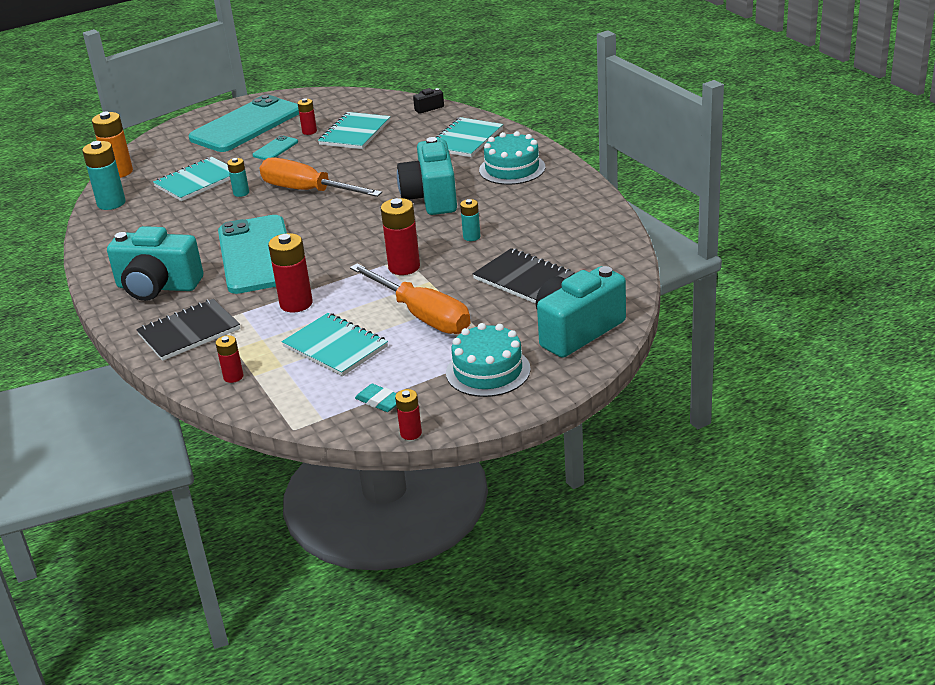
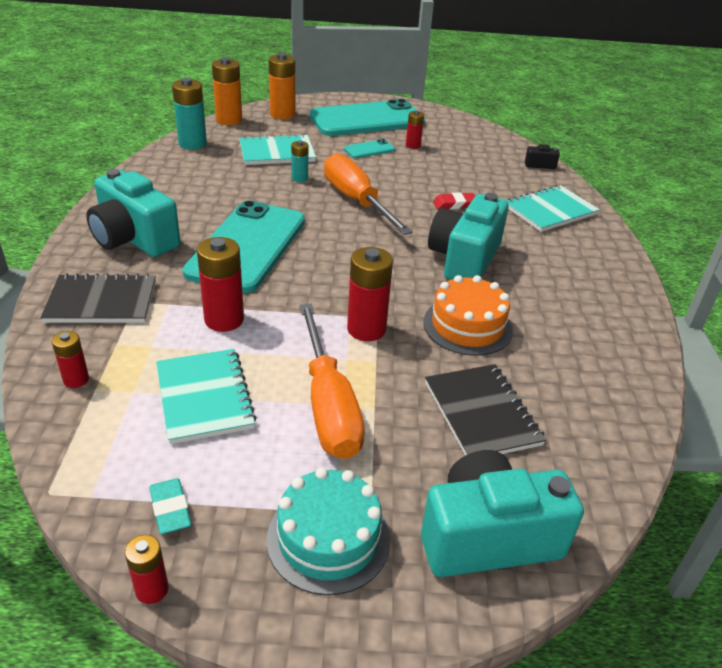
camera: 25 degrees right, 5 degrees up
(163, 149) = (282, 114): none -> orange battery
(355, 133) = (451, 162): turquoise notebook -> none
(388, 163) = (454, 204): none -> red eraser
(471, 237) = (467, 326): turquoise battery -> orange cake
(512, 169) = (574, 263): turquoise cake -> none

